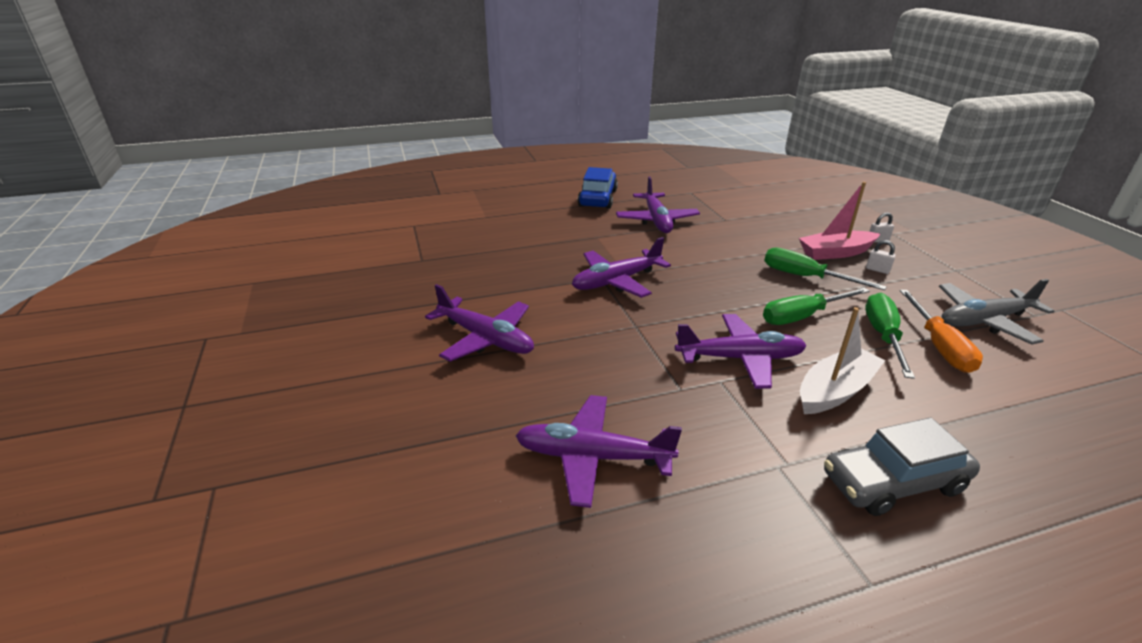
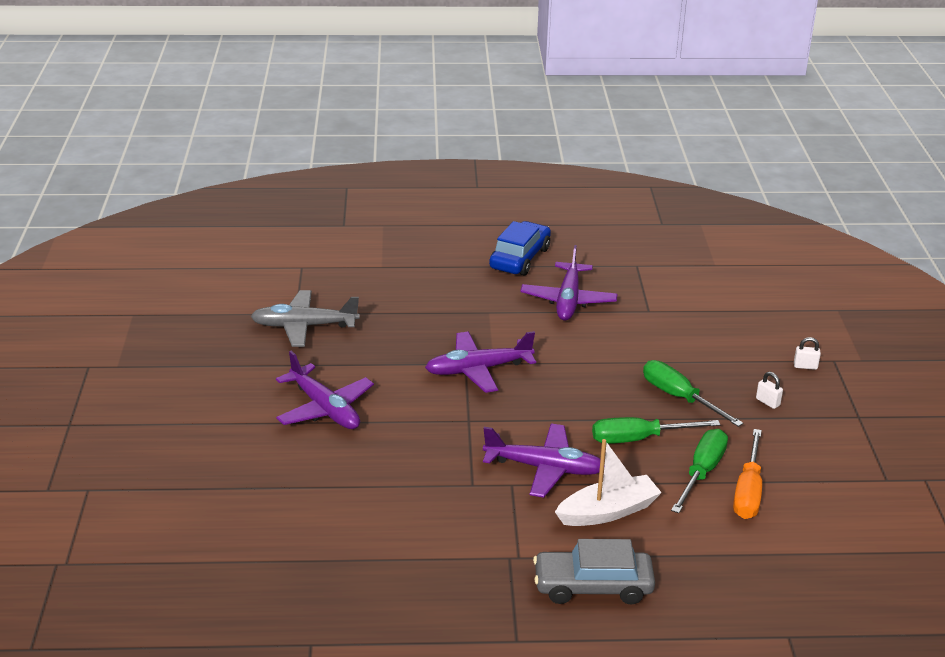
camera: 15 degrees right, 0 degrees up
(592, 457) = (367, 522): purple plane -> none
(835, 253) = (740, 374): pink boat -> none
(984, 321) = (824, 476): grey plane -> grey plane (304, 326)

